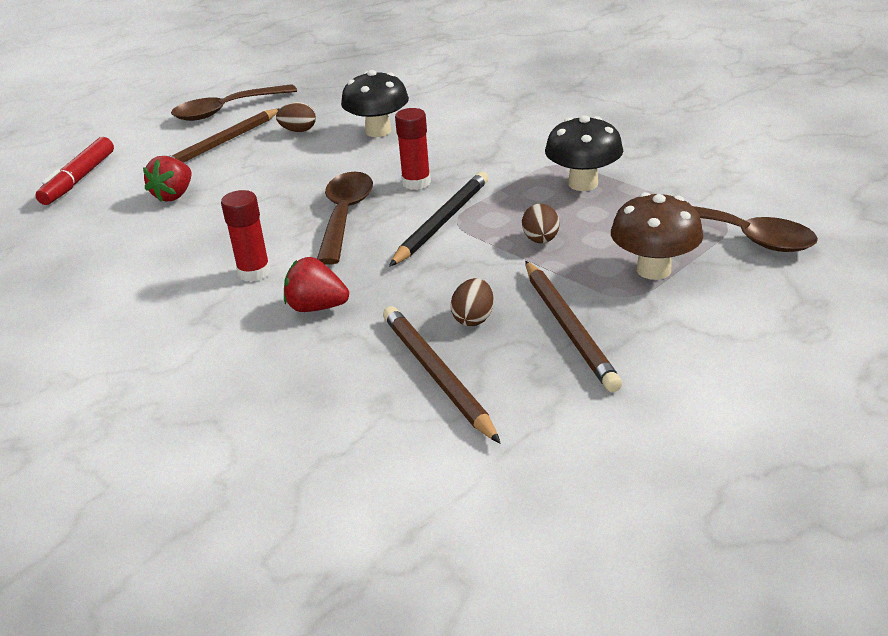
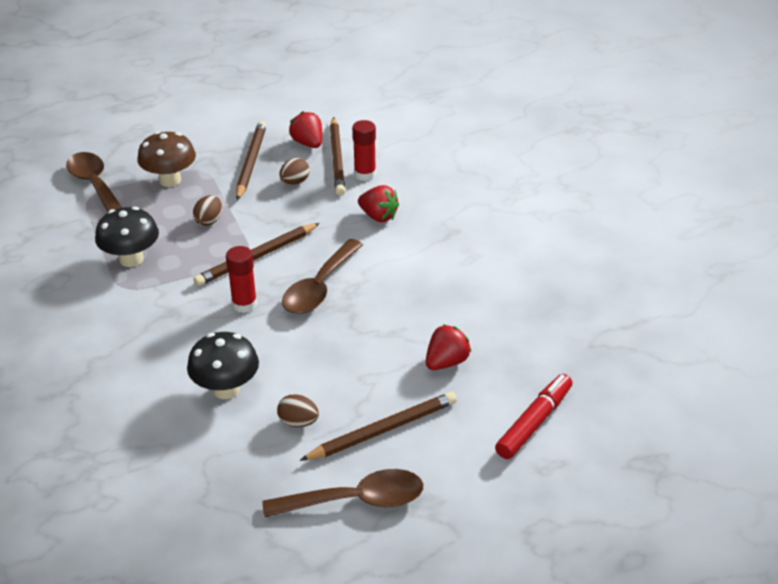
camera: 160 degrees left, 5 degrees up
(254, 272) = (407, 255): red glue stick -> red glue stick (365, 174)
(442, 222) = (256, 257): black pencil -> brown pencil
(508, 388) = (308, 143): none -> red strawberry

